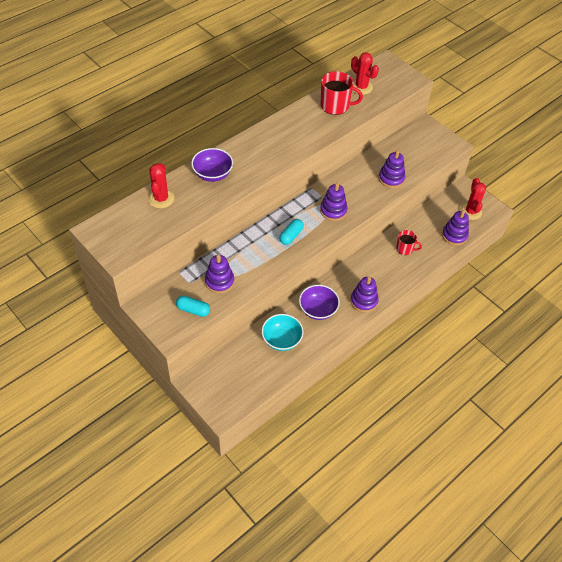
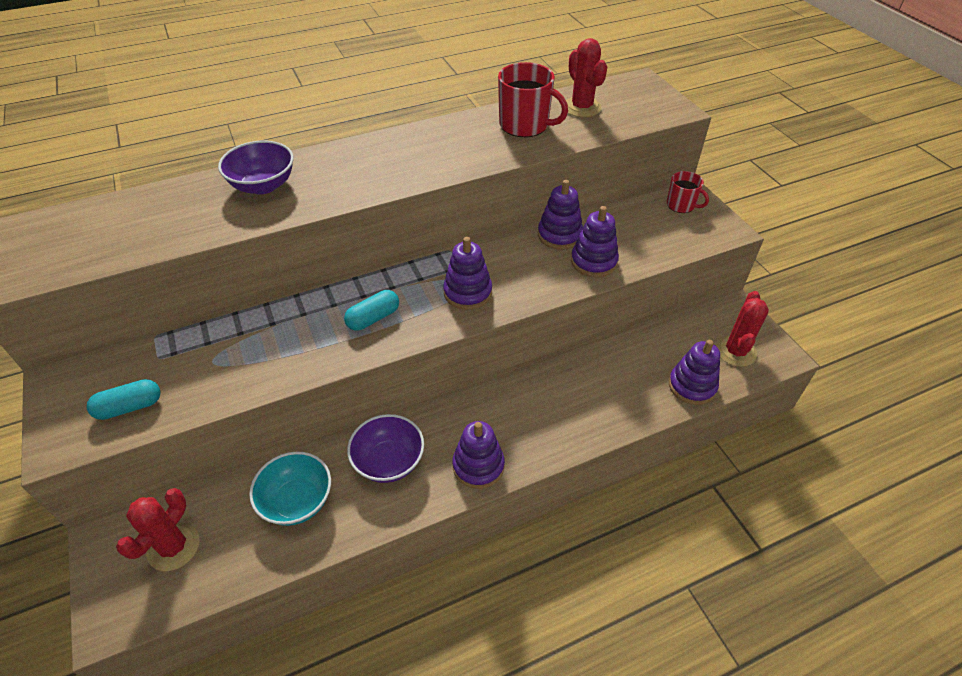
camera: 20 degrees right, 5 degrees down
(161, 198) = (155, 205): red cactus -> red cactus (173, 547)
(193, 310) = (129, 407): turquoise capsule -> turquoise capsule turned 60 degrees counterclockwise
(219, 281) = (207, 368): purple stacking toy -> purple stacking toy (559, 235)
(405, 249) = (592, 389): red mug -> red mug (681, 205)

